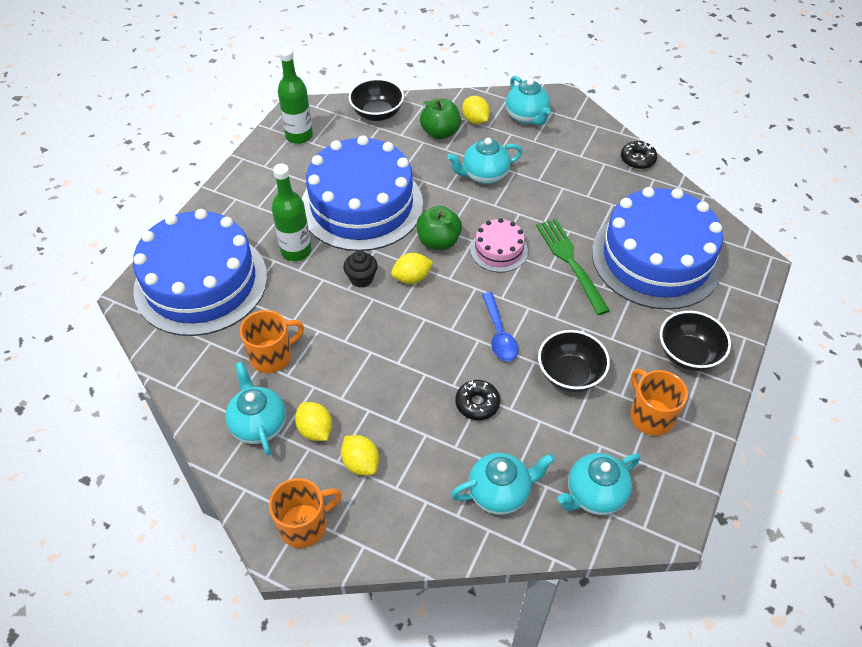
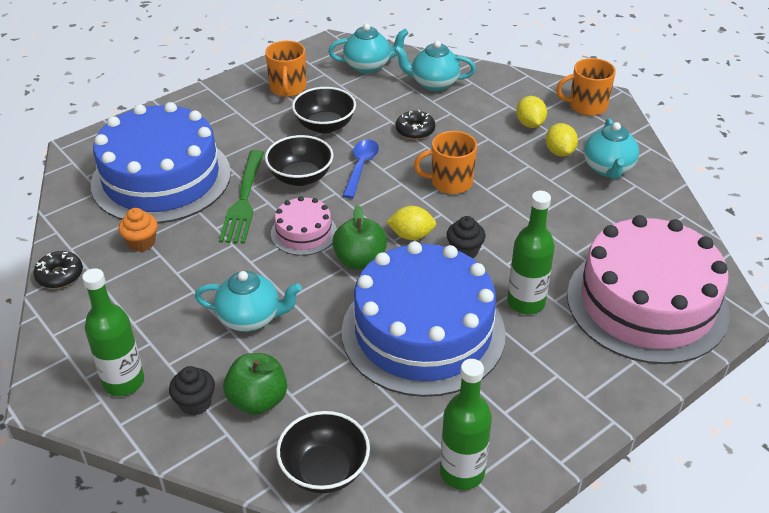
camera: 155 degrees left, 10 degrees down
(201, 282) = (647, 303): blue cake -> pink cake
(272, 356) = (582, 213): orange mug -> orange mug (450, 182)
(475, 120) = (195, 403): yellow lemon -> black cupcake
(527, 117) = (124, 382): turquoise teapot -> green bottle
(610, 200) = (141, 243): none -> orange cupcake
(688, 354) = (218, 110): black bowl -> black bowl (300, 177)

